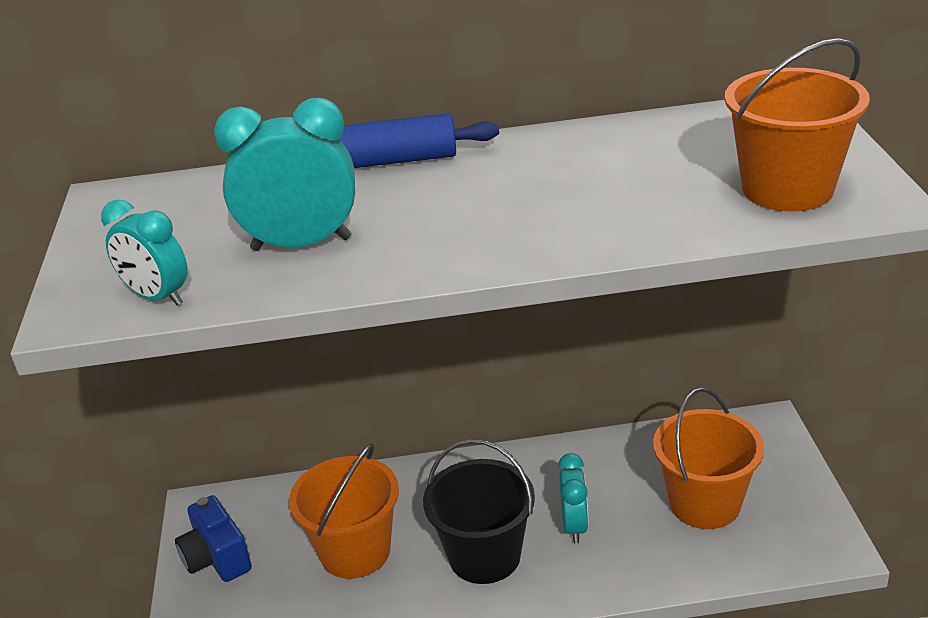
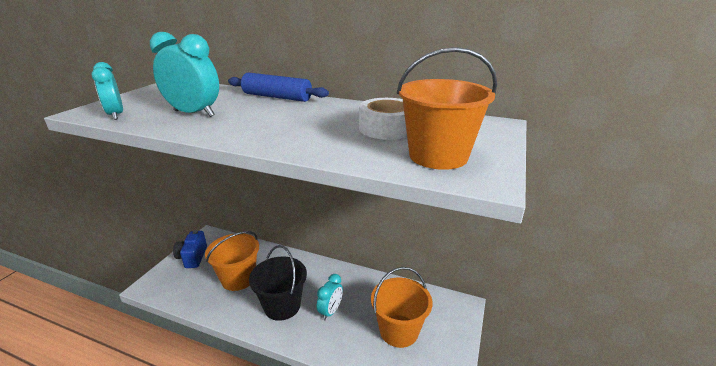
camera: 25 degrees right, 5 degrees down
(660, 166) = (387, 128): none -> white tape

